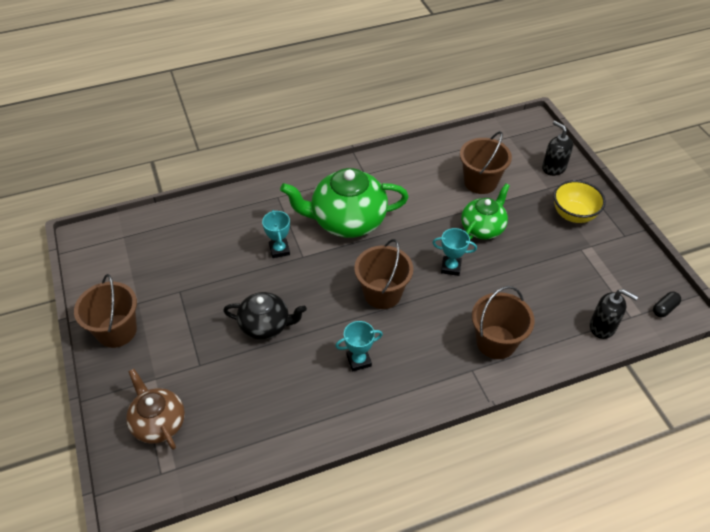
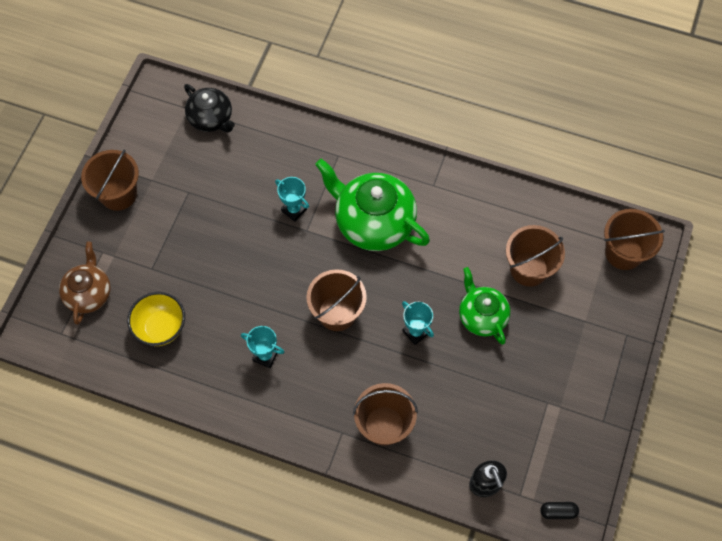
camera: 40 degrees right, 15 degrees up
(265, 325) = (225, 271): black teapot -> black teapot (211, 119)
(279, 250) = (294, 210): turquoise trophy -> turquoise trophy turned 75 degrees counterclockwise
(483, 228) = (482, 316): green teapot -> green teapot turned 105 degrees counterclockwise
(525, 137) = (623, 252): none -> brown bucket
(553, 168) = (614, 304): black soap dispenser -> none
(573, 215) = (578, 365): yellow bowl -> yellow bowl (161, 328)

